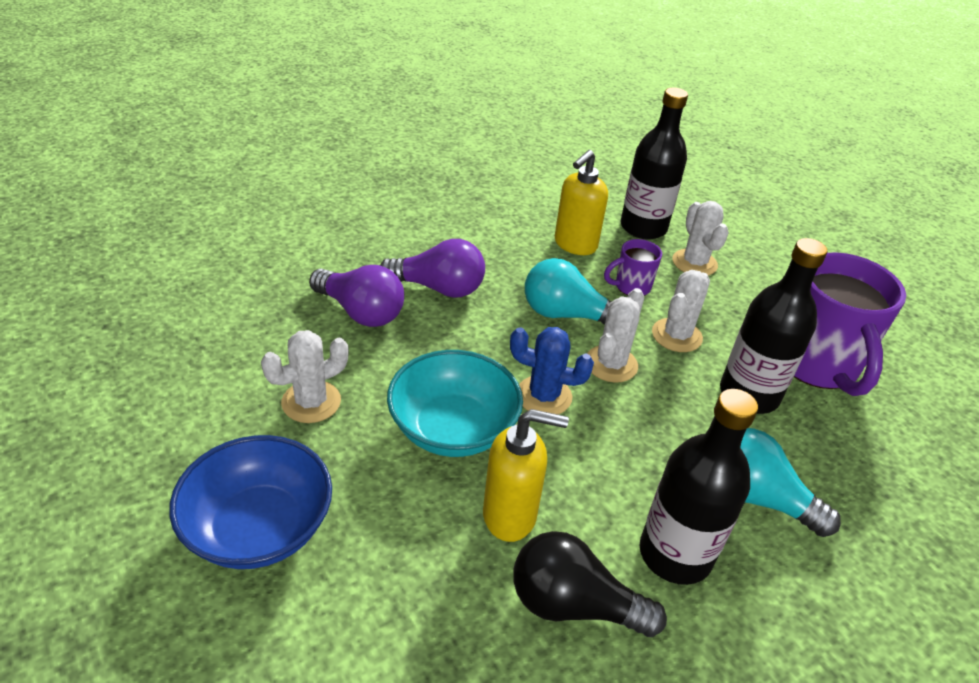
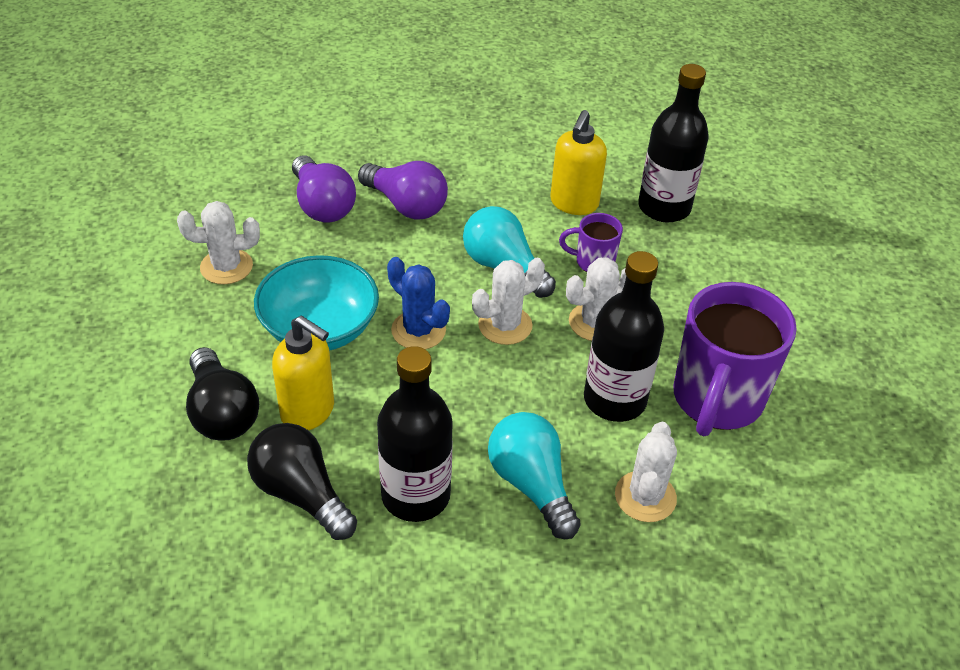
camera: 30 degrees right, 5 degrees up
(259, 527) = (122, 345): blue bowl -> none
(426, 555) = (222, 412): none -> black light bulb
(575, 245) = (574, 204): yellow soap dispenser -> yellow soap dispenser turned 45 degrees counterclockwise
(694, 263) = (685, 260): white cactus -> white cactus (645, 497)

